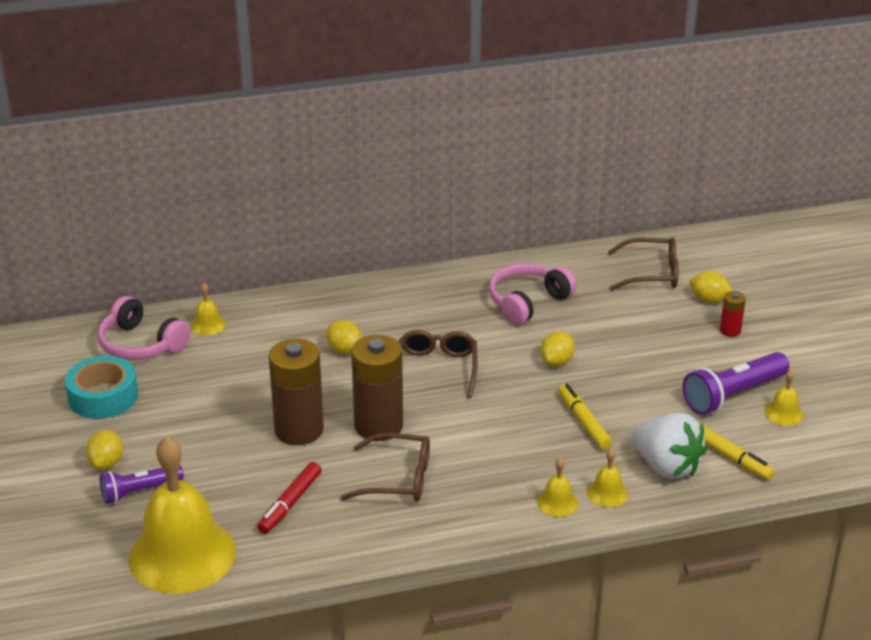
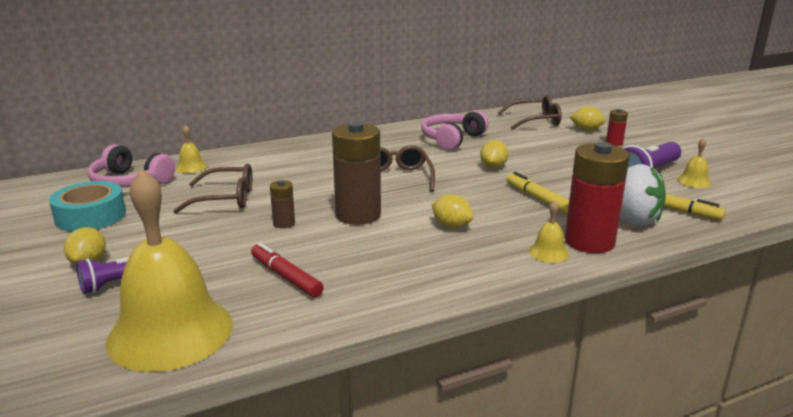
camera: 10 degrees left, 10 degrees down
(290, 503) = (286, 277): red marker -> red marker turned 120 degrees clockwise
(299, 430) = (284, 223): brown battery -> brown battery, size x0.47
(344, 350) = (313, 173): yellow lemon -> yellow lemon (451, 226)
(397, 479) = (388, 249): brown glasses -> brown glasses (225, 198)
(607, 493) = (589, 242): yellow bell -> red battery

